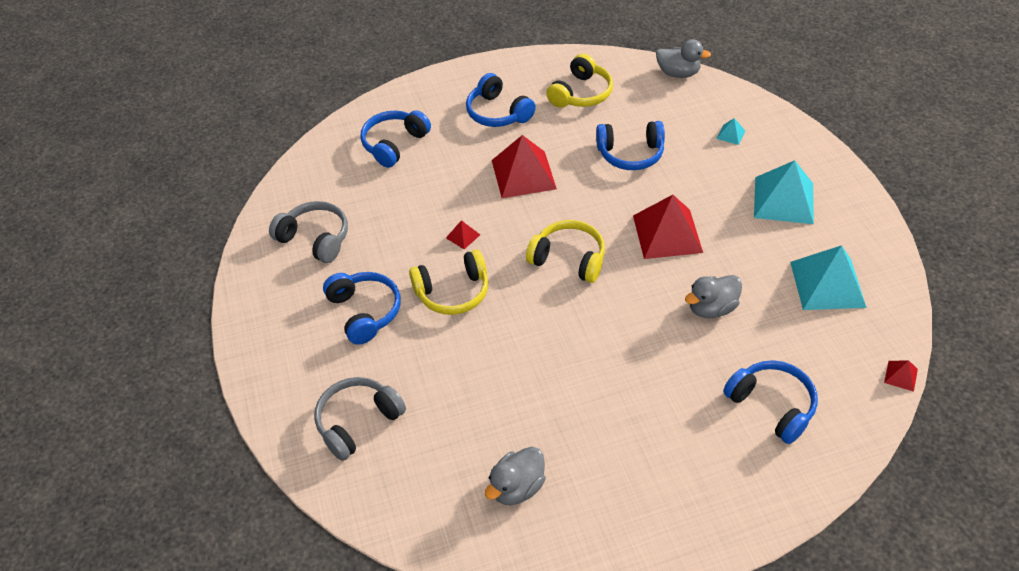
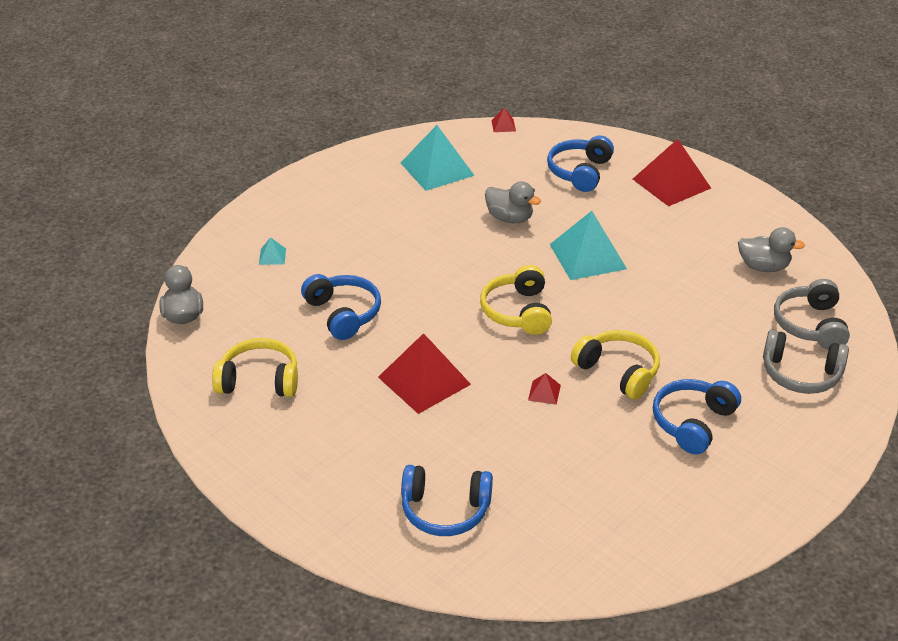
camera: 120 degrees left, 10 degrees down
(315, 238) = (638, 509): grey headphones -> grey headphones (810, 325)
(498, 113) = (333, 438): blue headphones -> none
(667, 233) = (440, 262): red pyramid -> red pyramid (671, 183)
(783, 200) = (349, 207): turquoise pyramid -> turquoise pyramid (587, 256)

